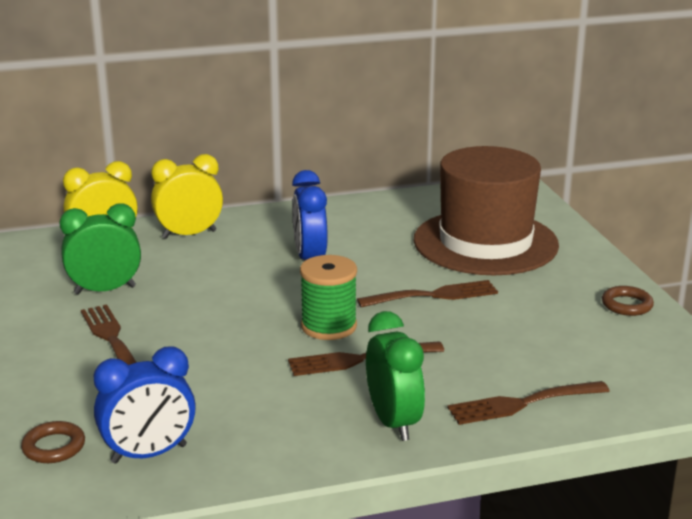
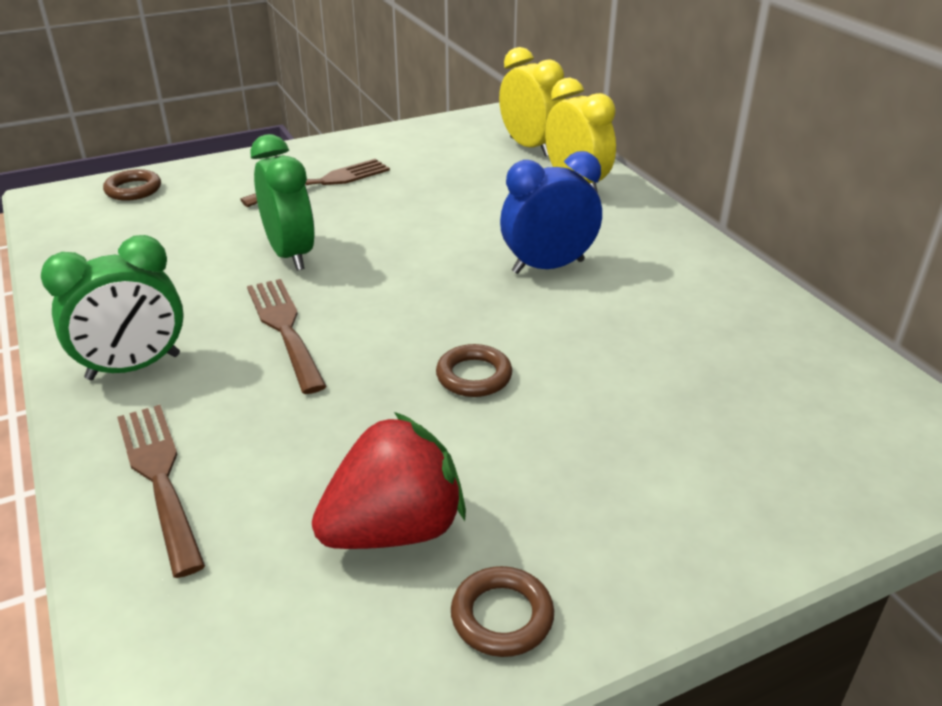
camera: 80 degrees right, 10 degrees up
(105, 290) = (424, 164): green clock -> green clock (290, 254)
(149, 454) = (109, 232): blue clock -> none
(328, 326) = (366, 299): green spool -> none
(434, 295) = (474, 376): brown fork -> brown ring
(485, 242) = (685, 418): brown hat -> none
(569, 328) = (394, 529): none -> red strawberry

